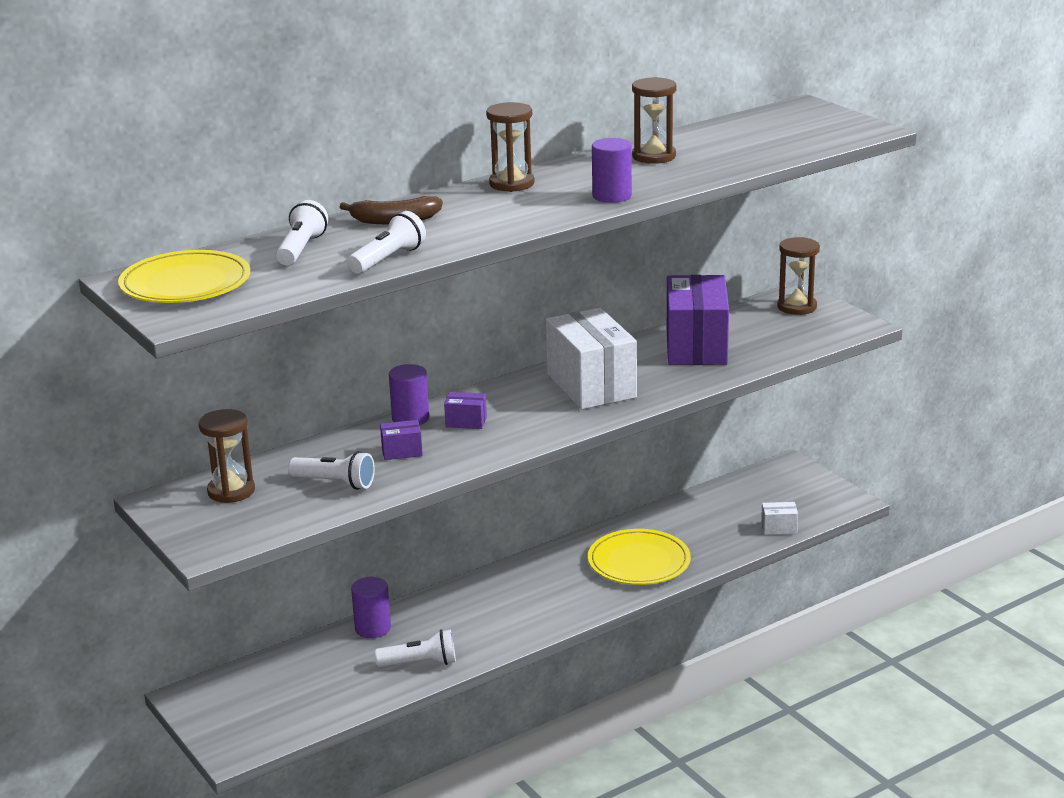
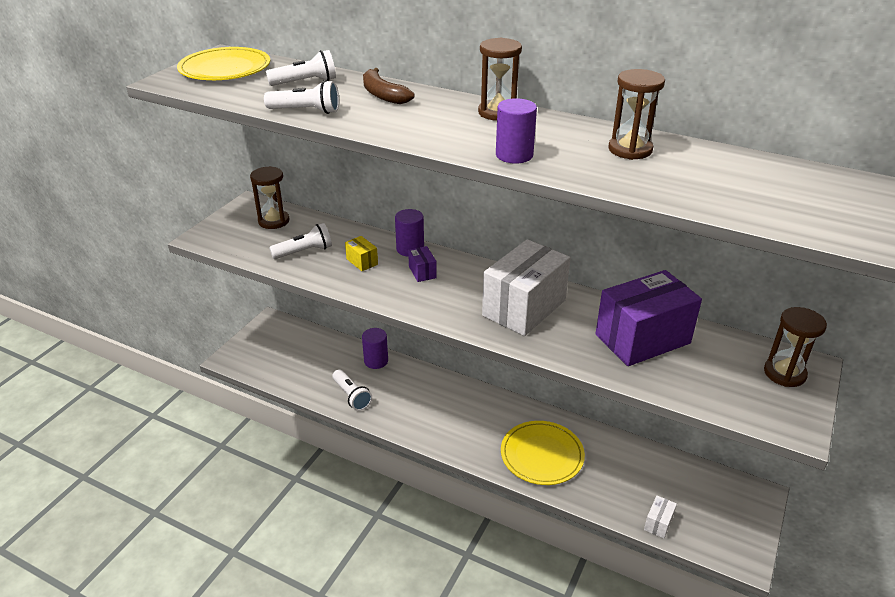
camera: 60 degrees right, 10 degrees up
(335, 483) = (304, 252): white flashlight -> white flashlight turned 105 degrees counterclockwise
(402, 452) = (362, 261): purple box -> yellow box
(779, 528) = (658, 523): white box -> white box turned 60 degrees clockwise

